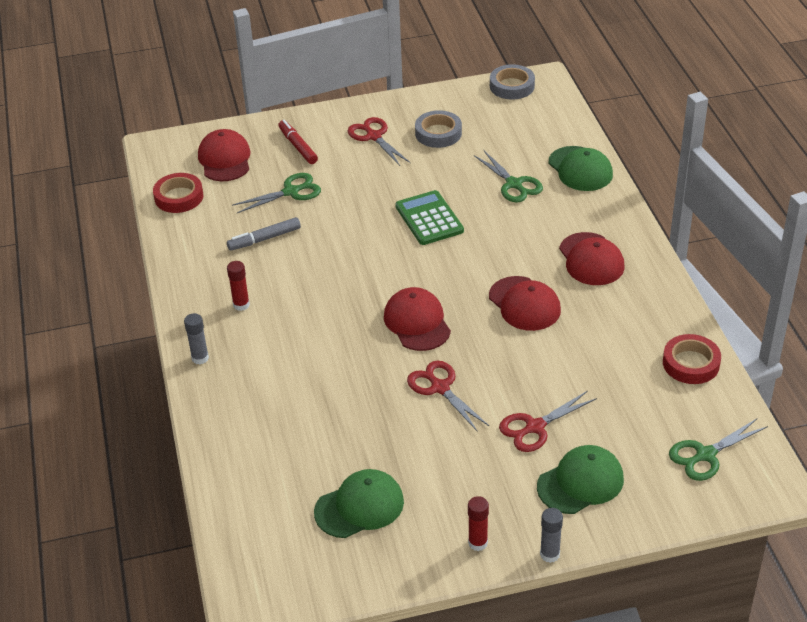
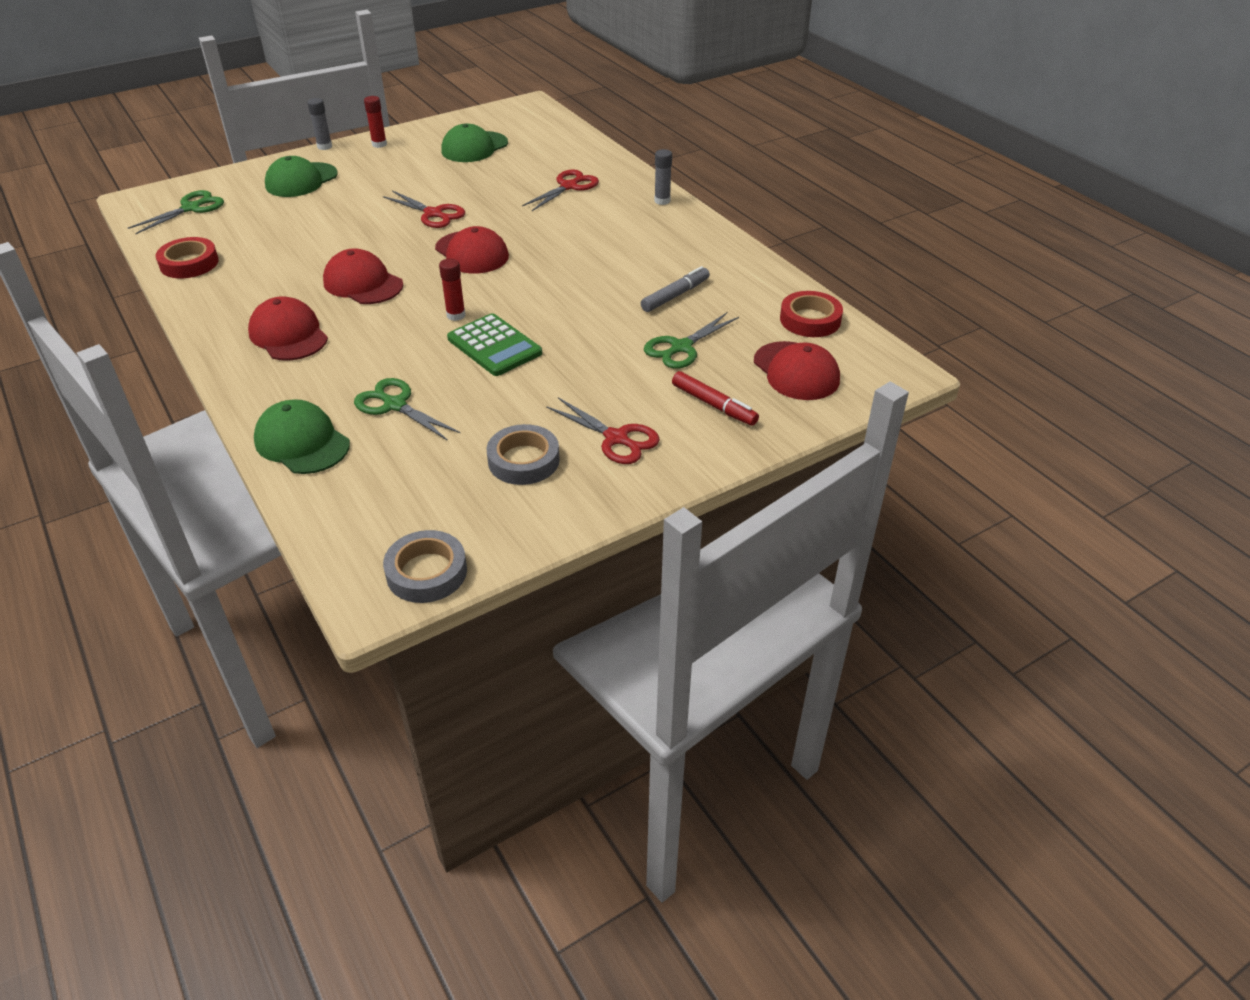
camera: 160 degrees right, 0 degrees up
(241, 305) = (655, 240): red glue stick -> red glue stick (456, 315)
(535, 427) = (342, 203): red scissors -> red scissors (569, 186)

